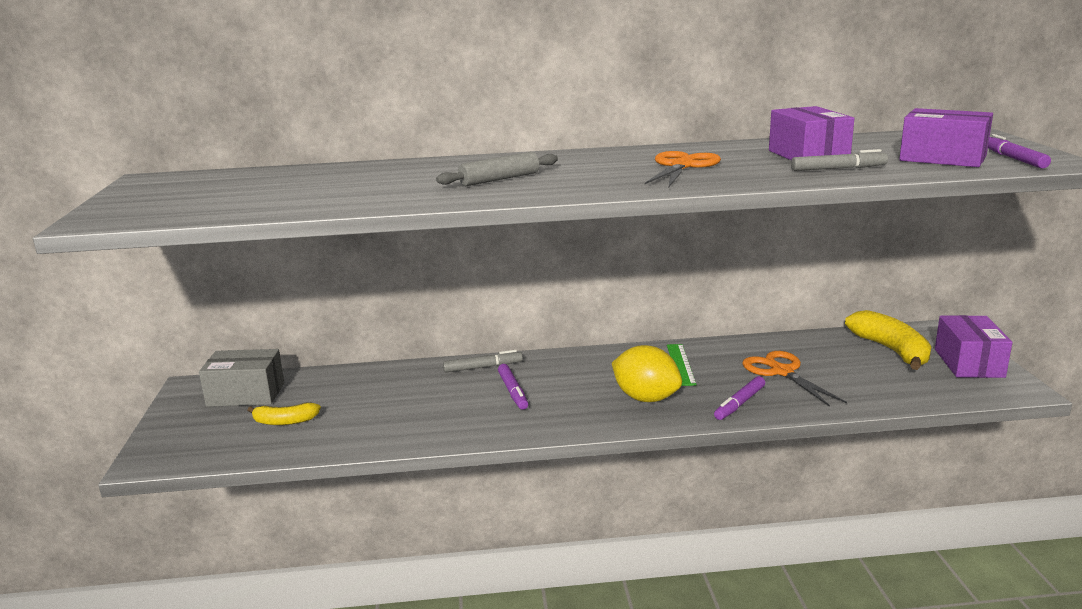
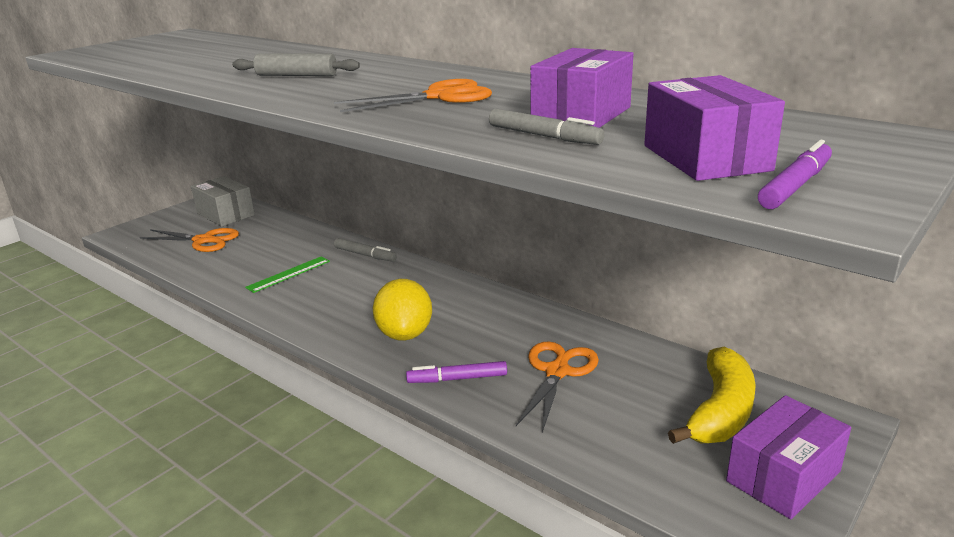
camera: 45 degrees right, 5 degrees up
(285, 421) = (204, 240): yellow banana -> orange scissors
(513, 391) = (341, 282): purple marker -> none
(680, 364) = (492, 320): green ruler -> green ruler (289, 274)

